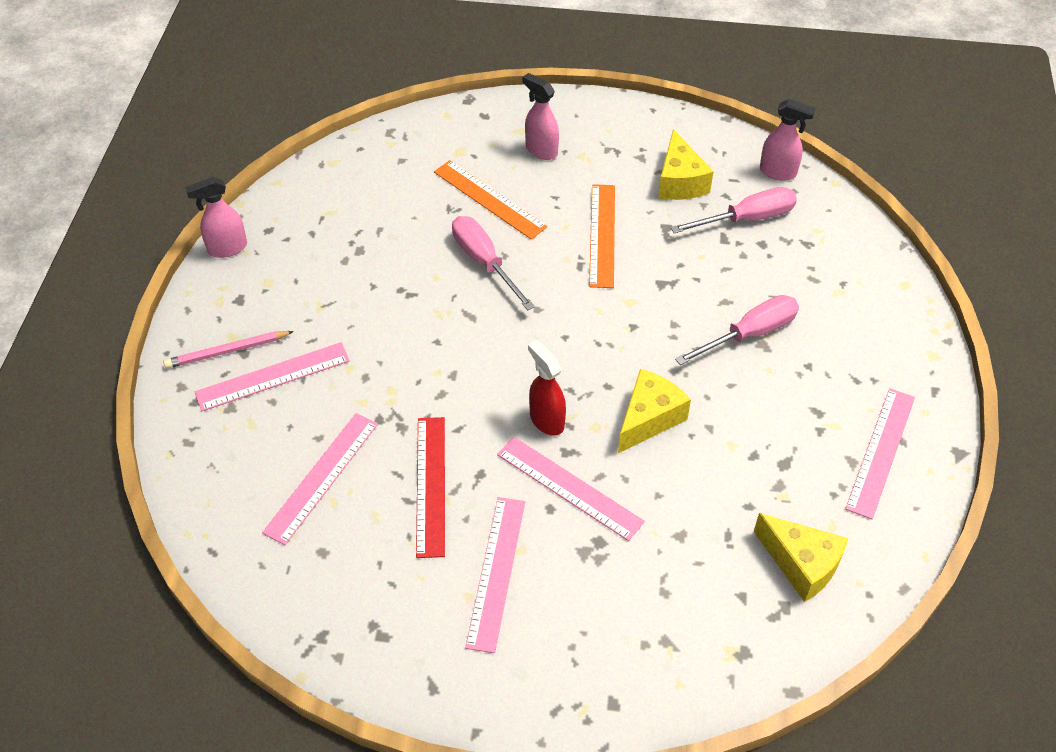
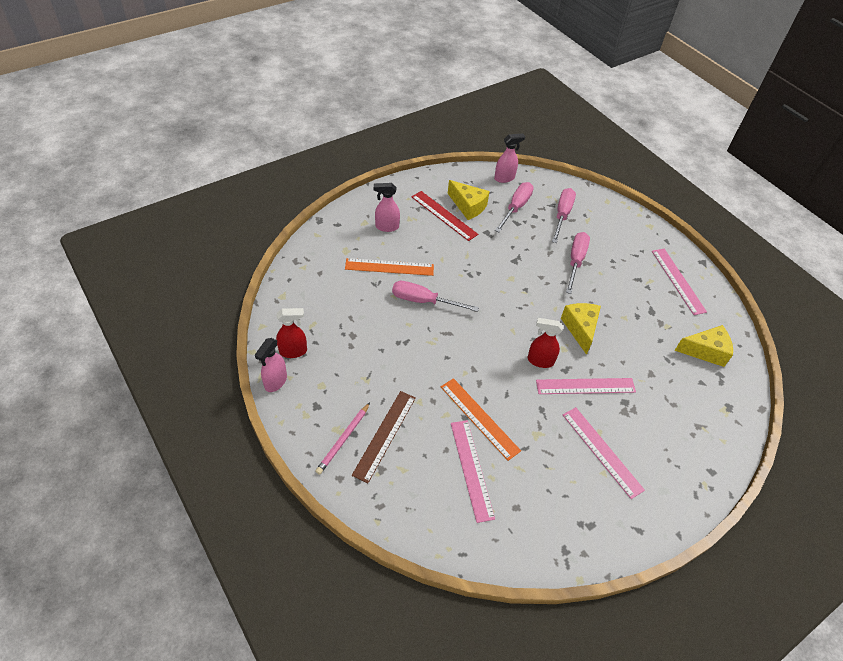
camera: 45 degrees left, 0 degrees up
(273, 376) = (384, 435): pink ruler -> brown ruler
(279, 228) = (293, 351): none -> red spray bottle
(431, 485) = (526, 432): red ruler -> red ruler (444, 215)
(602, 235) = (463, 253): orange ruler -> orange ruler (479, 418)
(805, 265) = (562, 215): none -> pink screwdriver

